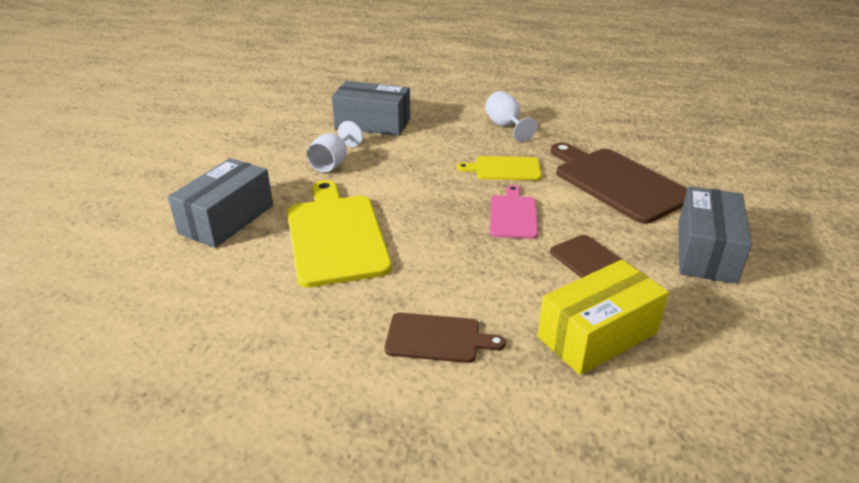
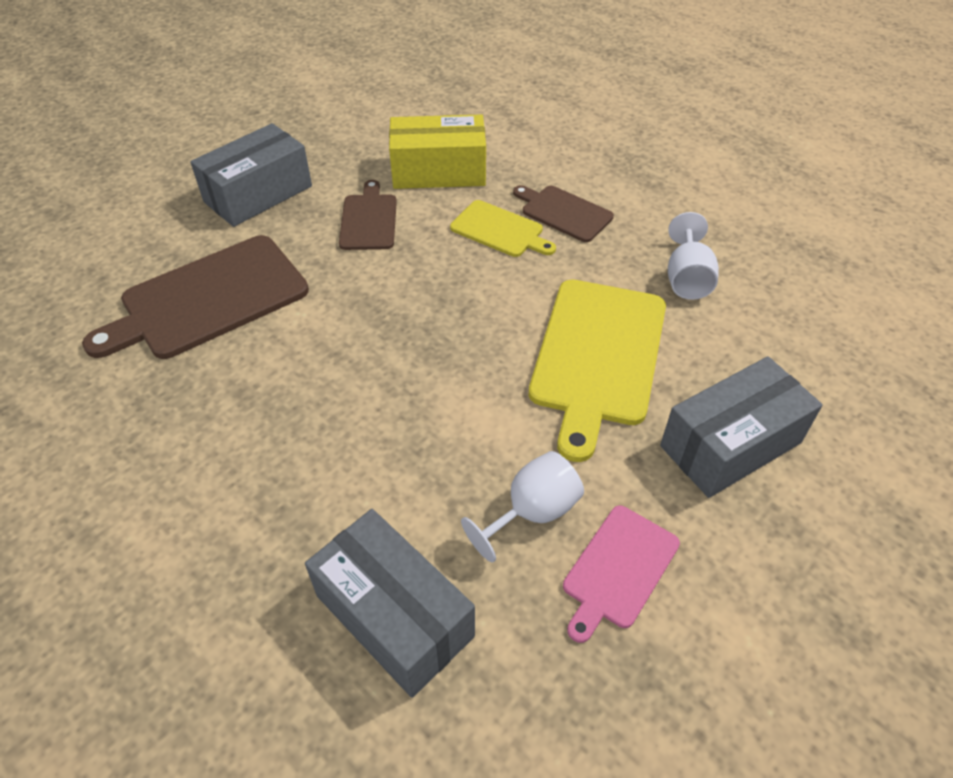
camera: 150 degrees left, 15 degrees up
(504, 169) = (304, 382): yellow cutting board -> yellow cutting board (500, 230)
(506, 126) = (189, 483): white goblet -> white goblet (687, 279)
(513, 215) = (377, 303): pink cutting board -> pink cutting board (618, 569)
(617, 182) = (208, 299): brown cutting board -> brown cutting board turned 60 degrees clockwise

